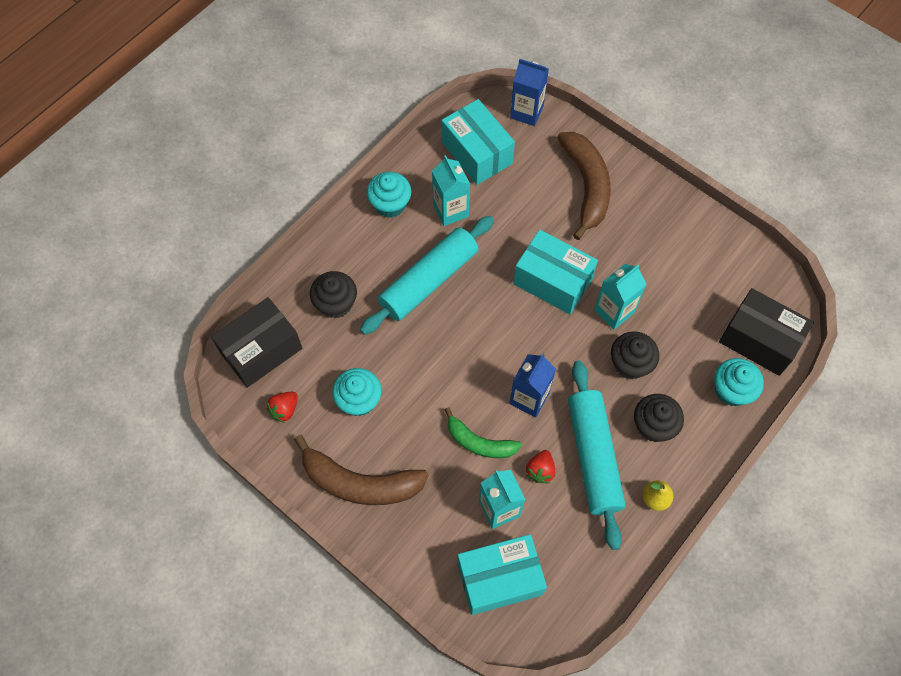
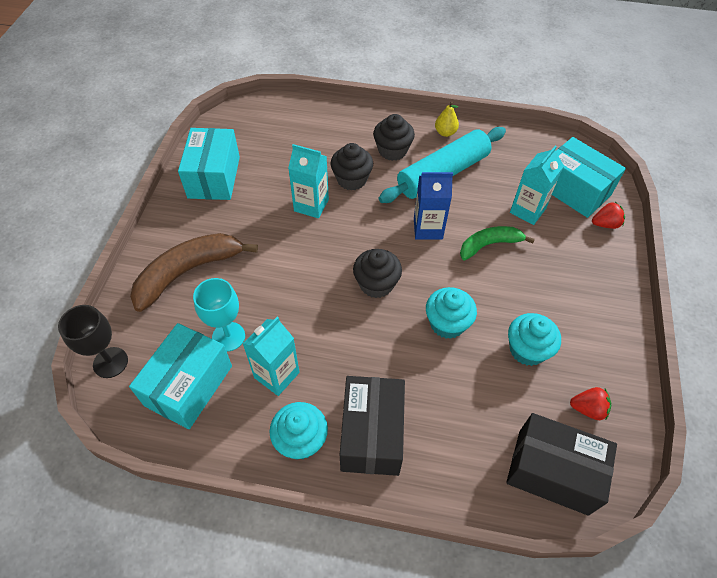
camera: 120 degrees left, 10 degrees down
(336, 303) = (451, 427): black cupcake -> black cupcake (376, 284)
(359, 482) = (592, 310): brown banana -> none
(428, 280) = (369, 354): turquoise rolling pin -> none
(479, 442) = (489, 245): green banana -> green banana turned 105 degrees counterclockwise
(504, 192) = (228, 336): none -> turquoise goblet
(526, 112) = (110, 362): blue carton -> black goblet
(540, 470) = (479, 199): red strawberry -> red strawberry (605, 224)
(552, 281) = (308, 256): turquoise box -> turquoise box (214, 177)
(731, 390) = (333, 120): turquoise cupcake -> turquoise cupcake (447, 323)
(759, 340) = (282, 118): black box -> black box (371, 434)

